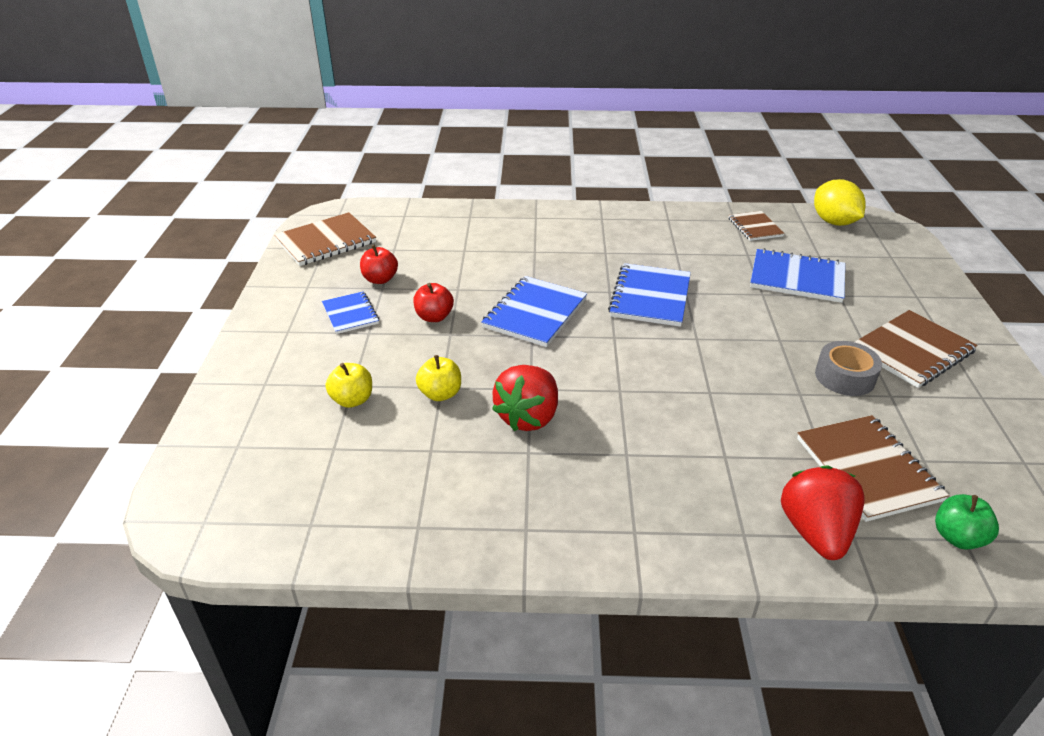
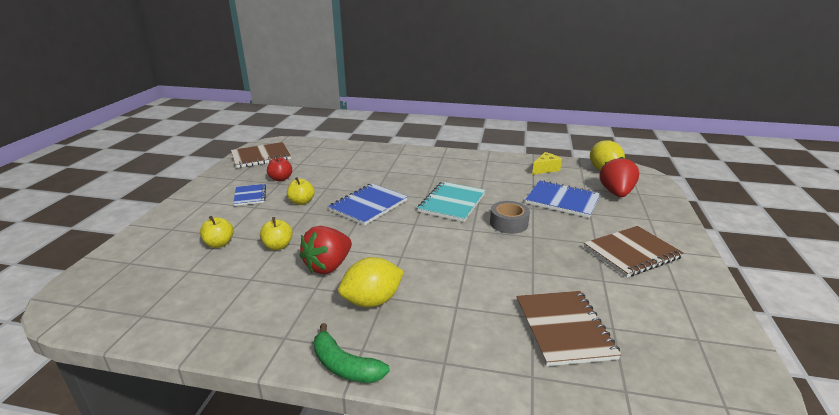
camera: 10 degrees right, 10 degrees down
(434, 317) = (301, 202): red apple -> yellow apple
(614, 462) = (372, 301): none -> yellow lemon
(623, 556) = (344, 366): none -> green banana
(650, 297) = (452, 203): blue notebook -> turquoise notebook
(755, 227) = (545, 169): brown notebook -> yellow cheese
(815, 532) = (502, 369): red strawberry -> red strawberry (616, 193)
(845, 377) = (572, 264): grey tape -> grey tape (508, 223)
(957, 537) = (620, 388): green apple -> none

